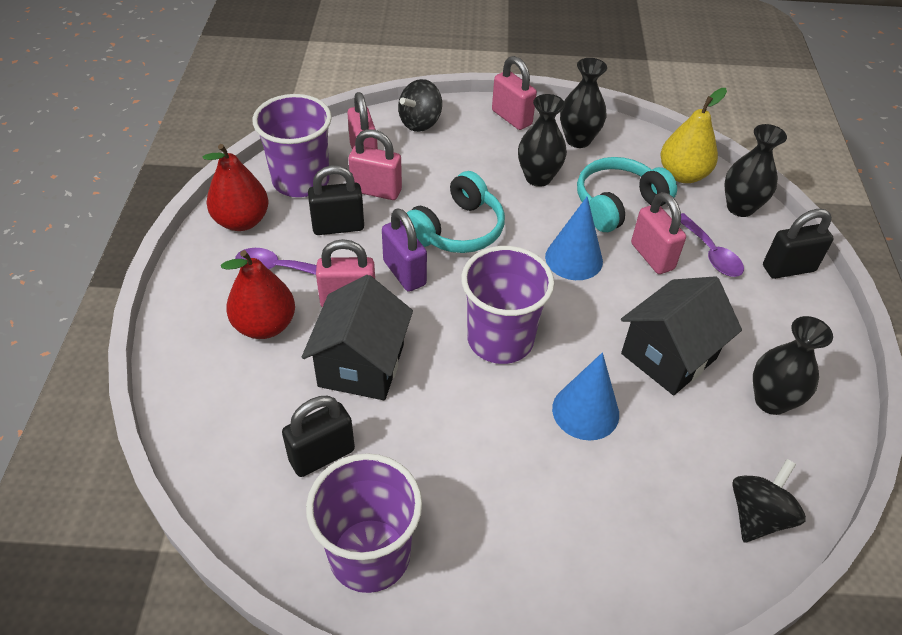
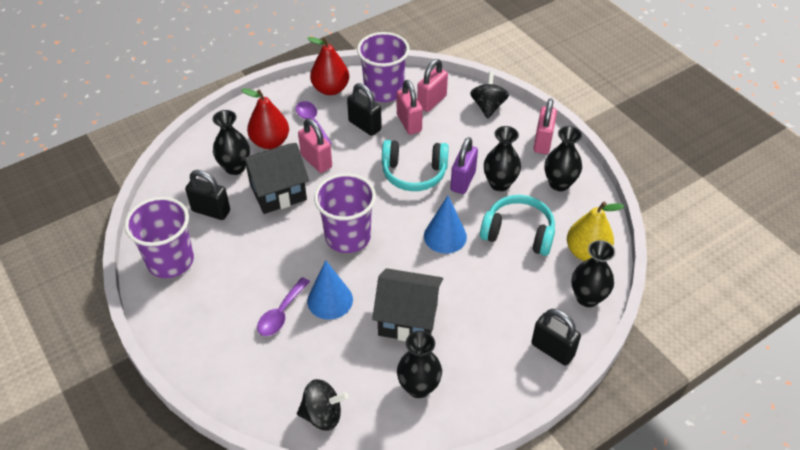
camera: 55 degrees right, 0 degrees up
(270, 386) = (235, 167): none -> black vase
(404, 273) = (358, 171): purple padlock -> purple padlock (463, 181)
(420, 123) = (488, 106): black spinning top -> black spinning top turned 90 degrees clockwise
(652, 256) = (487, 272): pink padlock -> none
(711, 253) = (522, 301): purple spoon -> purple spoon (281, 313)

